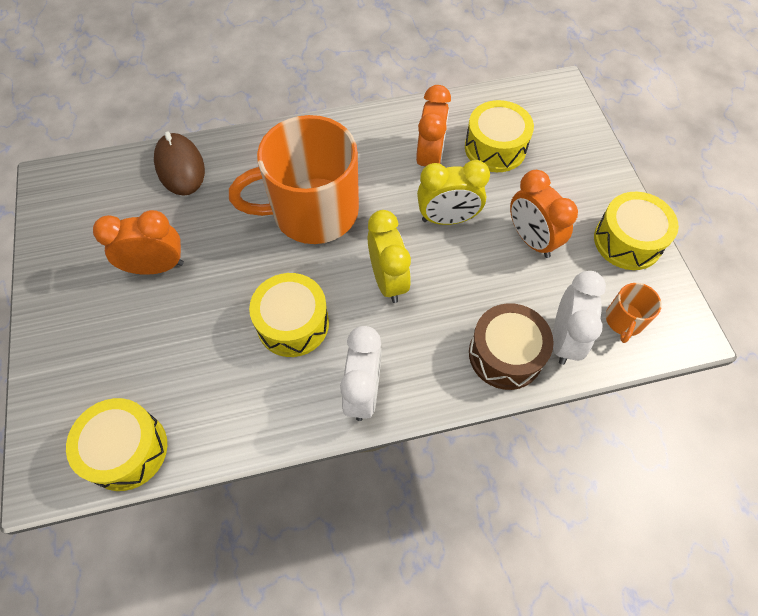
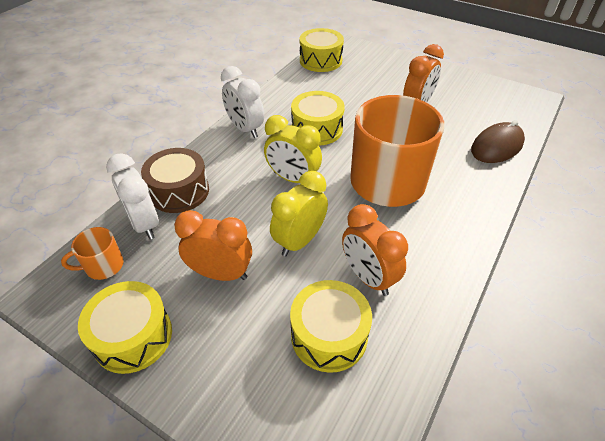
camera: 135 degrees right, 15 degrees down
(180, 167) = (496, 147): brown mouse -> brown mouse turned 60 degrees counterclockwise
(624, 320) = (103, 266): orange mug -> orange mug turned 90 degrees counterclockwise

